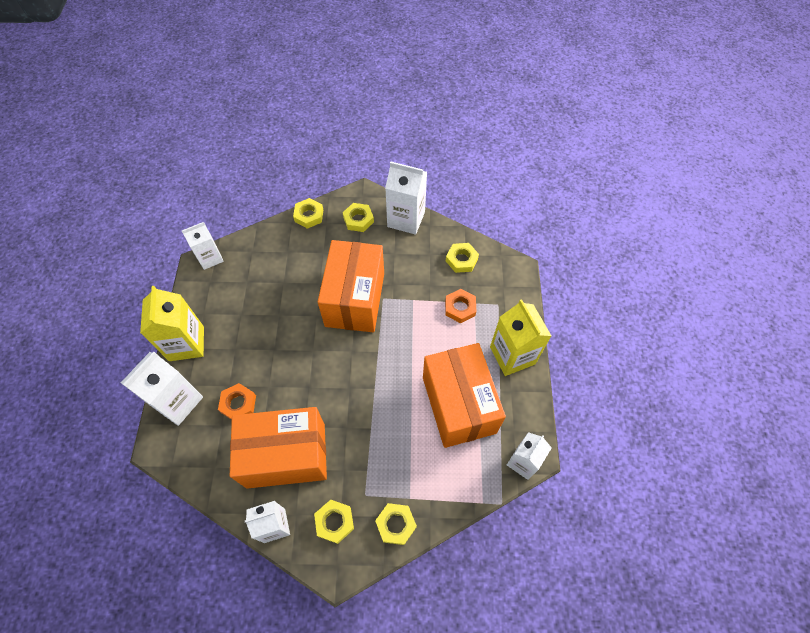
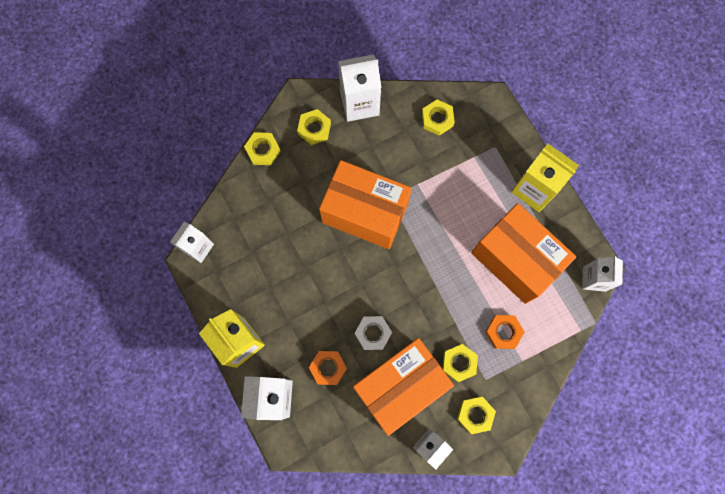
camera: 30 degrees left, 15 degrees up
(295, 397) = (373, 333): none -> white nut
(355, 299) = (365, 213): orange box -> orange box turned 45 degrees counterclockwise
(395, 524) = (524, 388): yellow nut -> yellow nut (459, 363)
(460, 308) = (464, 169): orange nut -> orange nut (503, 332)

